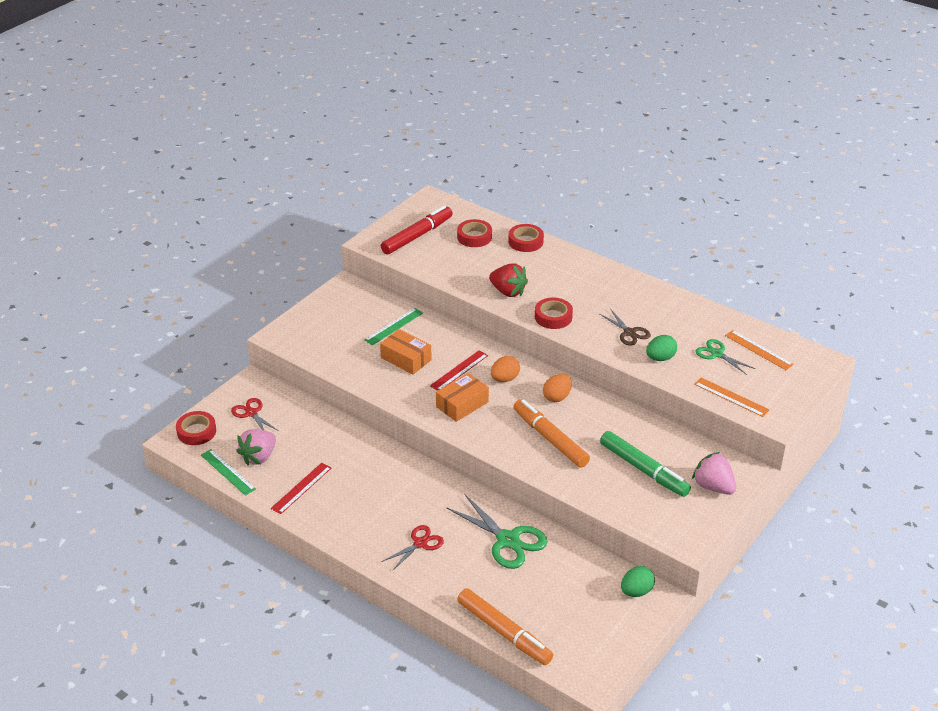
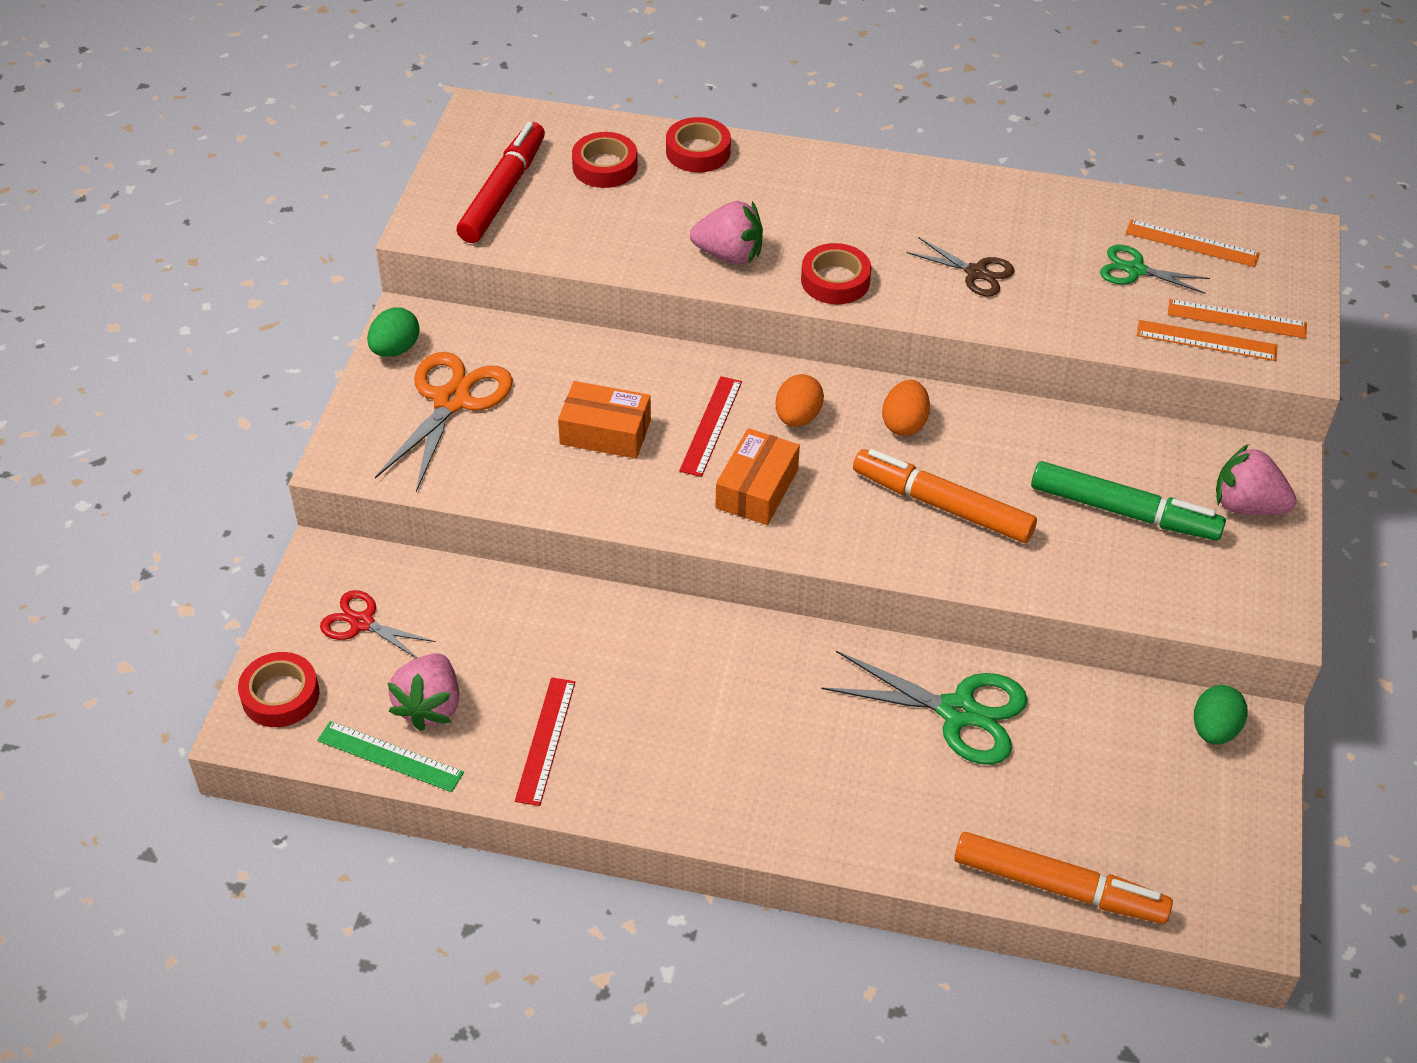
camera: 25 degrees left, 10 degrees up
(343, 325) = (452, 400): none -> orange scissors
(394, 326) = (544, 375): green ruler -> none
(420, 543) = (819, 772): red scissors -> none
(508, 292) = (729, 255): red strawberry -> pink strawberry
(660, 358) = (1054, 305): green egg -> green egg (395, 349)
(756, 391) = (1236, 319): none -> orange ruler

